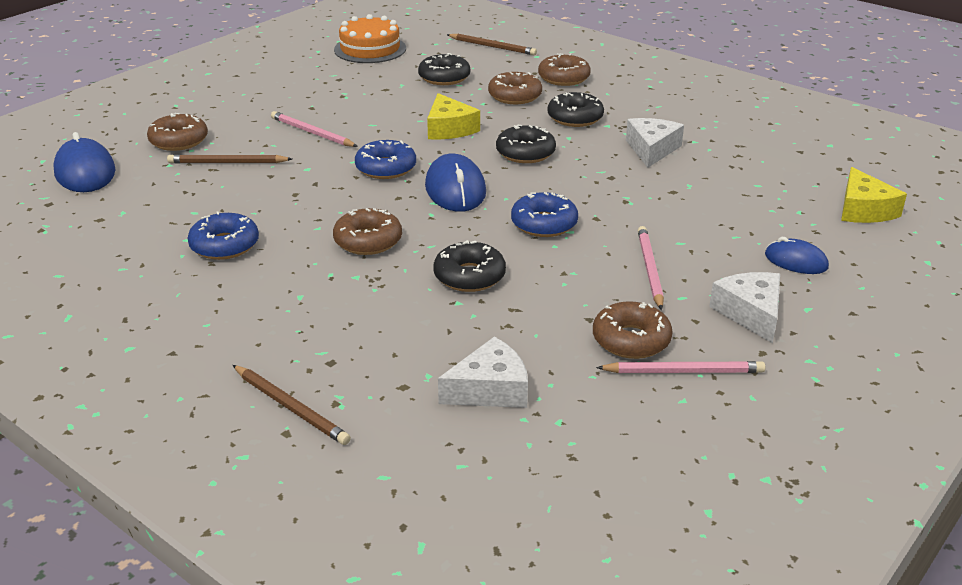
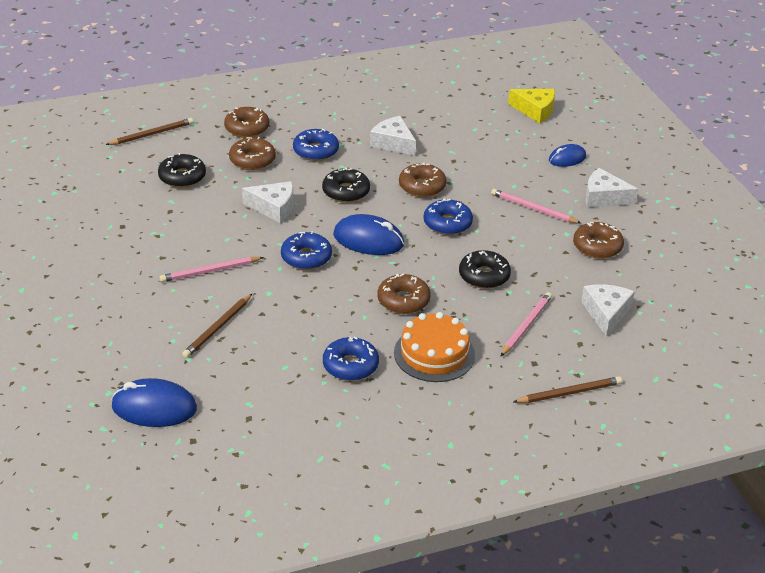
camera: 60 degrees left, 5 degrees up
(179, 141) = (148, 342): brown donut -> brown donut (422, 186)
(370, 49) = (80, 190): orange cake -> orange cake (434, 354)
(449, 128) = (274, 208): yellow cheese -> white cheese
(575, 118) = (315, 151): black donut -> blue donut
(683, 371) = (638, 243): pink pencil -> pink pencil (526, 325)

